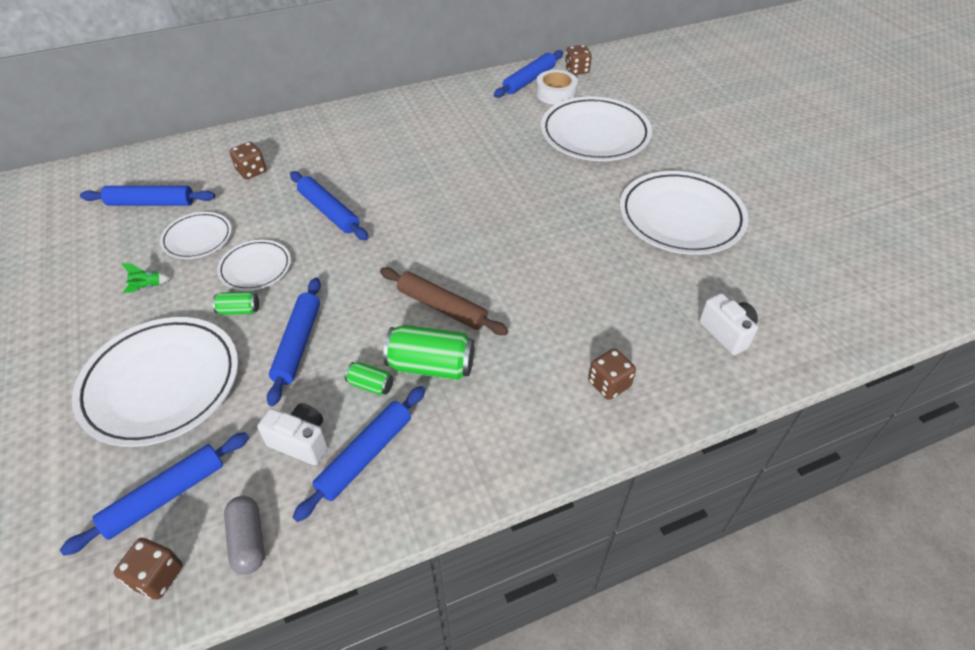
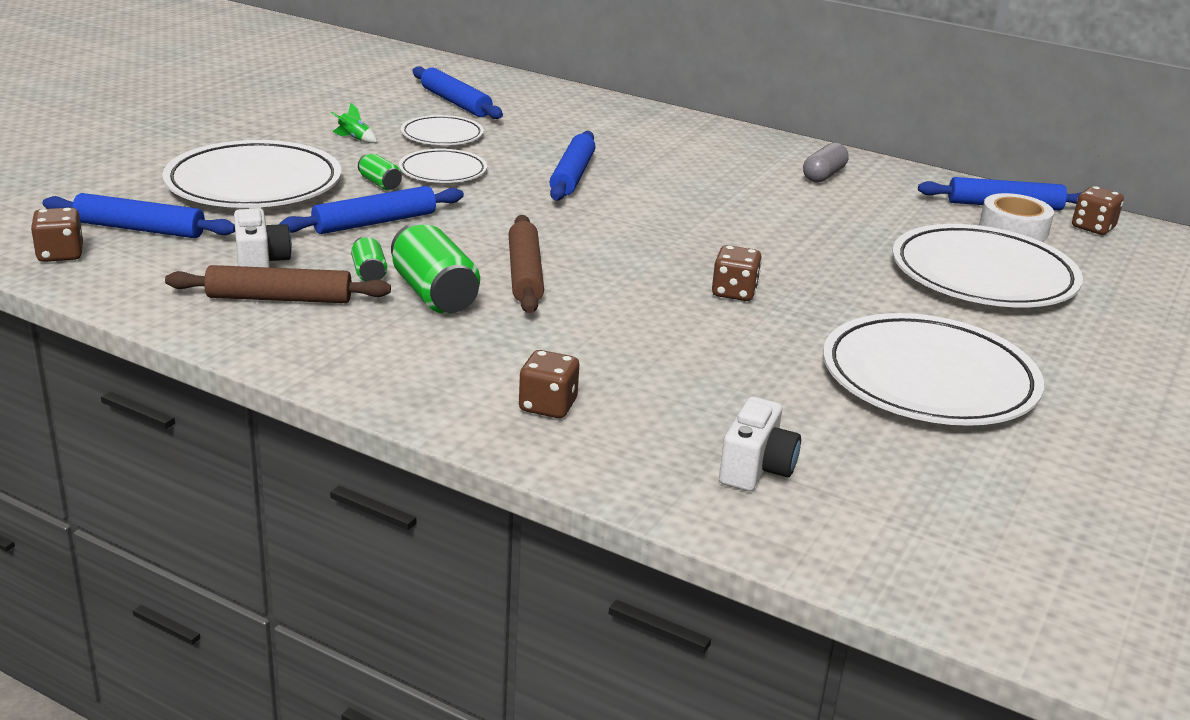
camera: 50 degrees right, 20 degrees down
(248, 540) = (130, 278): grey capsule -> grey capsule (824, 175)
(251, 171) = (568, 124): brown dice -> brown dice (734, 292)
(365, 455) = (279, 298): blue rolling pin -> brown rolling pin

